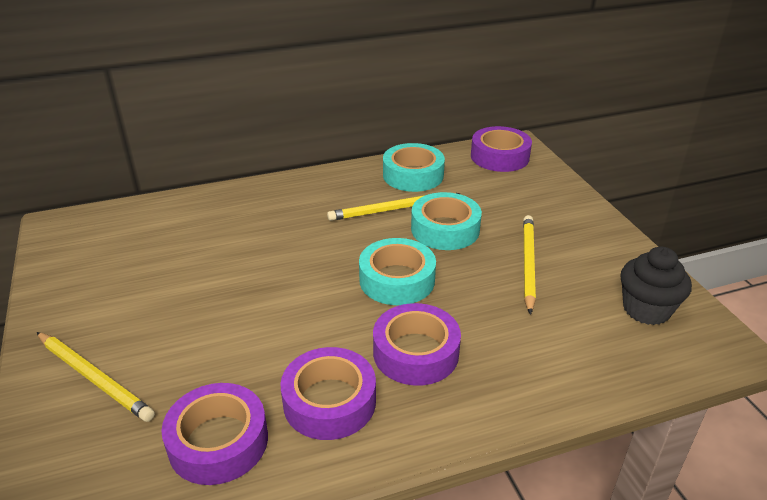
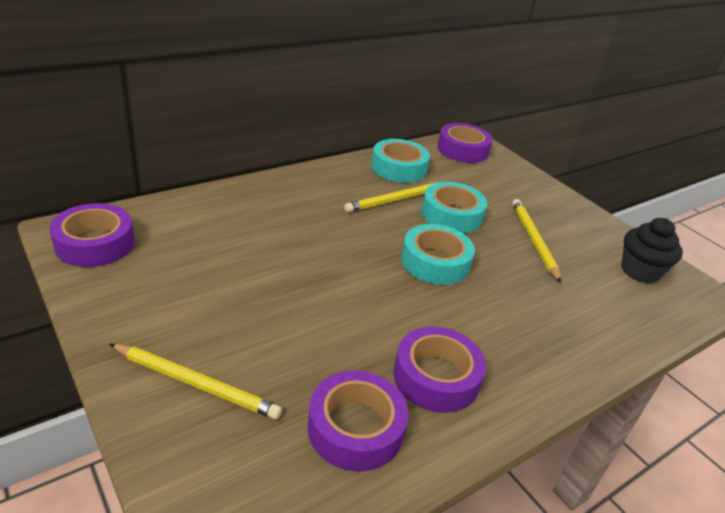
camera: 20 degrees left, 0 degrees up
(416, 352) = (485, 325): purple tape -> purple tape (95, 243)

